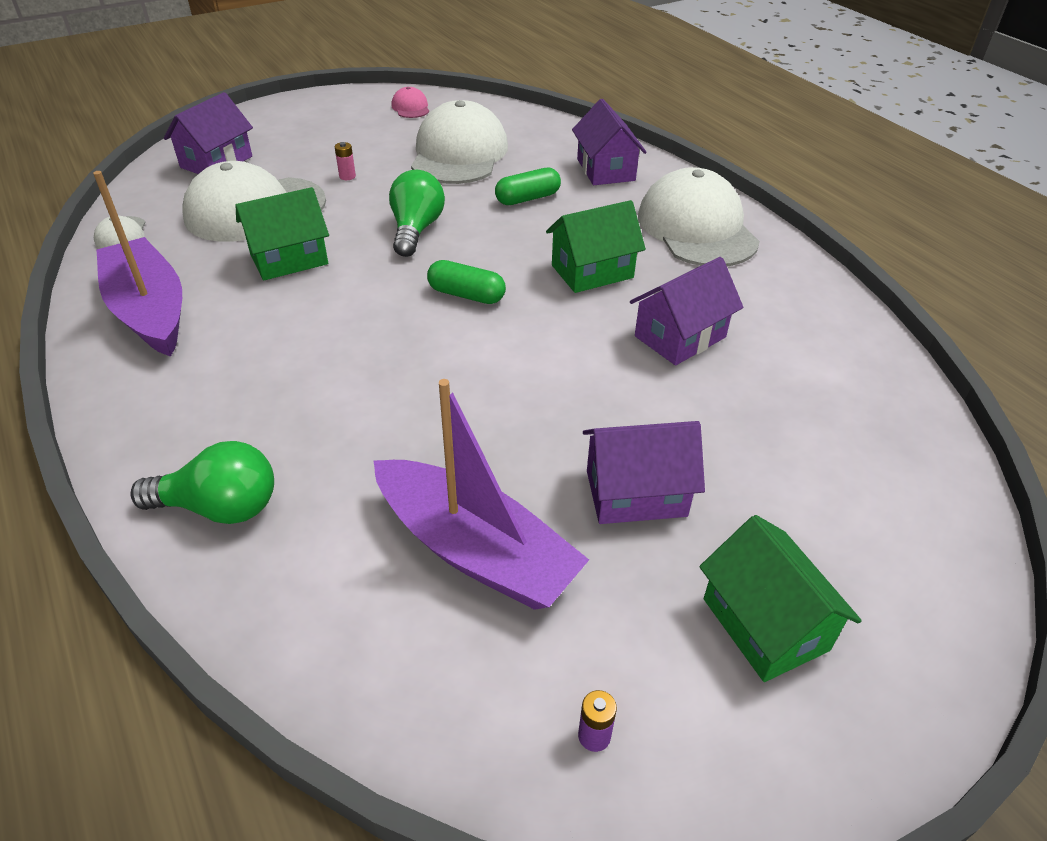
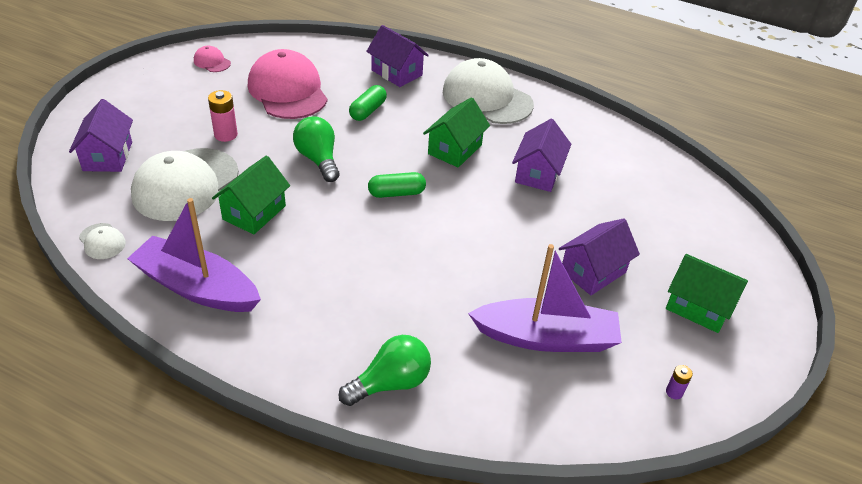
camera: 35 degrees left, 0 degrees up
(347, 176) = (226, 135): pink battery -> pink battery, size x1.75
(459, 154) = (287, 90): white cap -> pink cap

